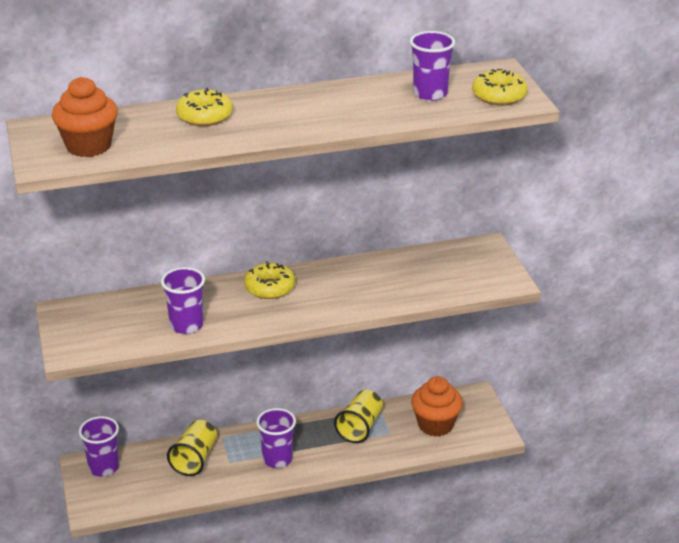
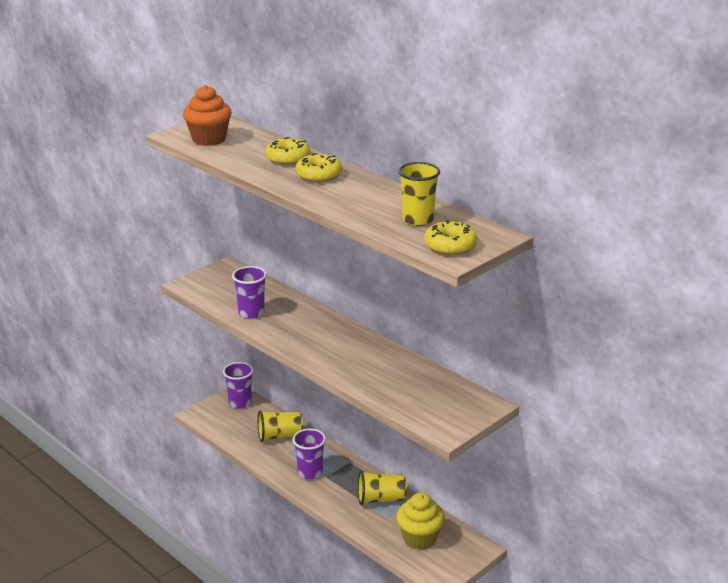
camera: 60 degrees right, 5 degrees down
(270, 287) = (327, 328): yellow donut -> yellow donut (318, 175)
(430, 94) = (418, 220): purple cup -> yellow cup
(435, 425) = (419, 538): orange cupcake -> yellow cupcake

